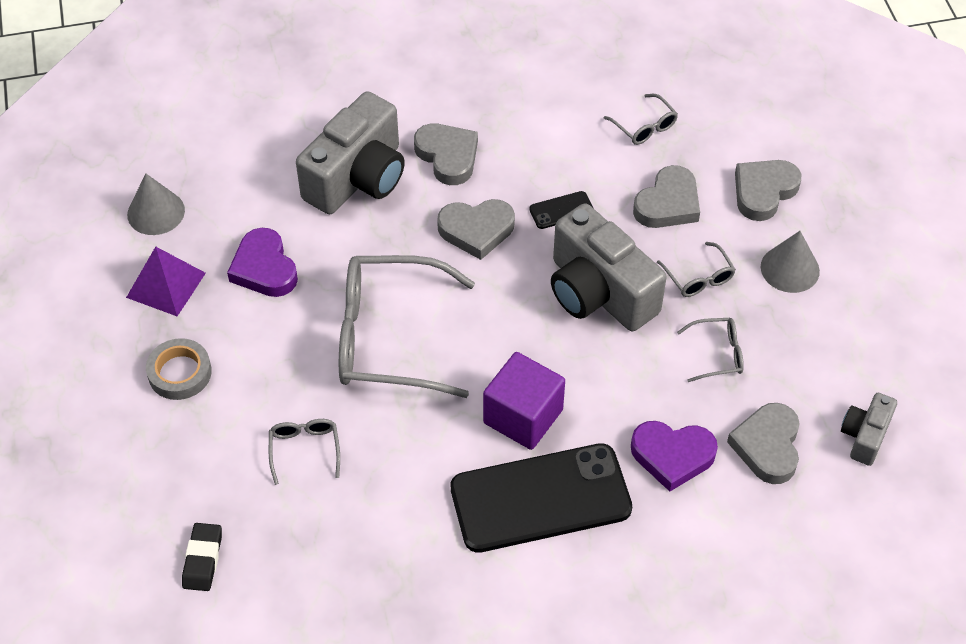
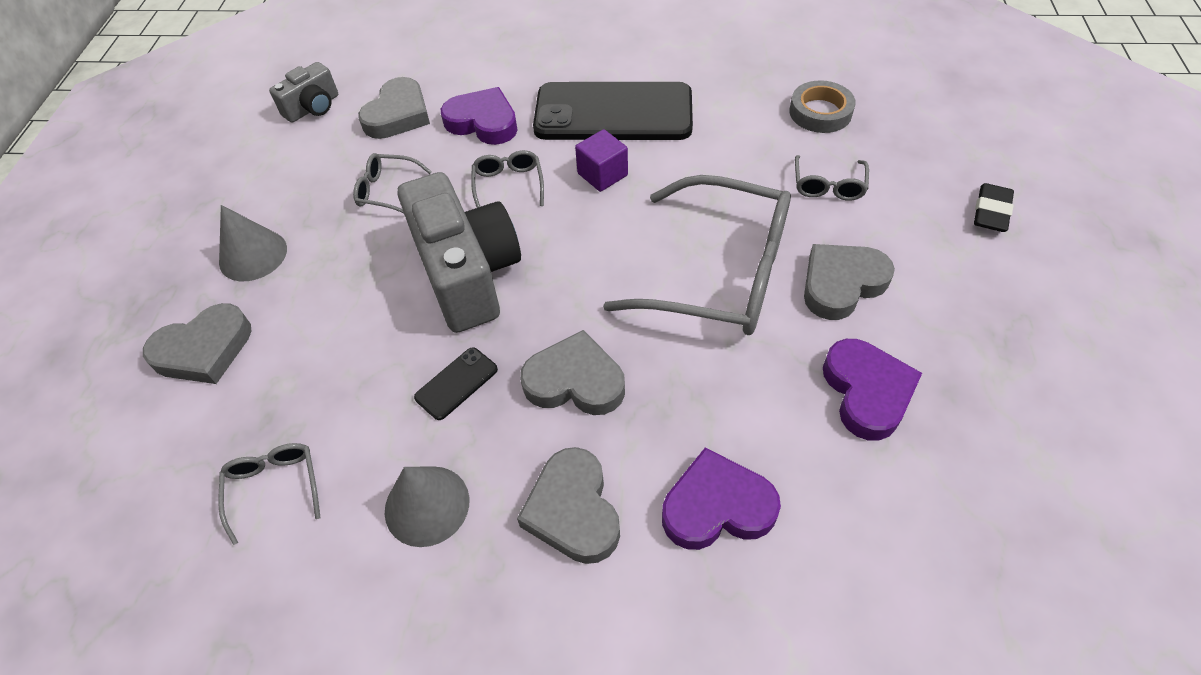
camera: 160 degrees left, 0 degrees up
(156, 212) = (1038, 523): grey cone -> grey cone (427, 505)
(166, 285) = (1004, 398): purple pyramid -> none
(180, 373) = (971, 284): grey tape -> grey tape (820, 112)
(203, 559) = (930, 121): black eraser -> black eraser (991, 212)
(358, 178) = (717, 506): grey camera -> purple heart
(523, 416) = (602, 174): purple cube -> purple cube, size x0.62
(561, 210) = (456, 383): black phone -> black phone turned 45 degrees counterclockwise
(668, 203) = (324, 361): grey heart -> grey heart (841, 284)
(699, 278) = (352, 266): grey glasses -> grey glasses (508, 185)

